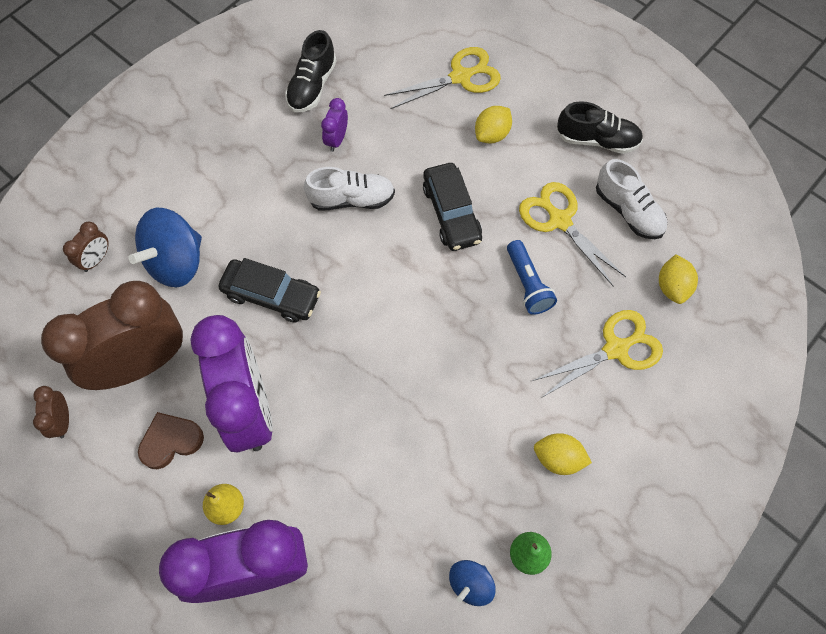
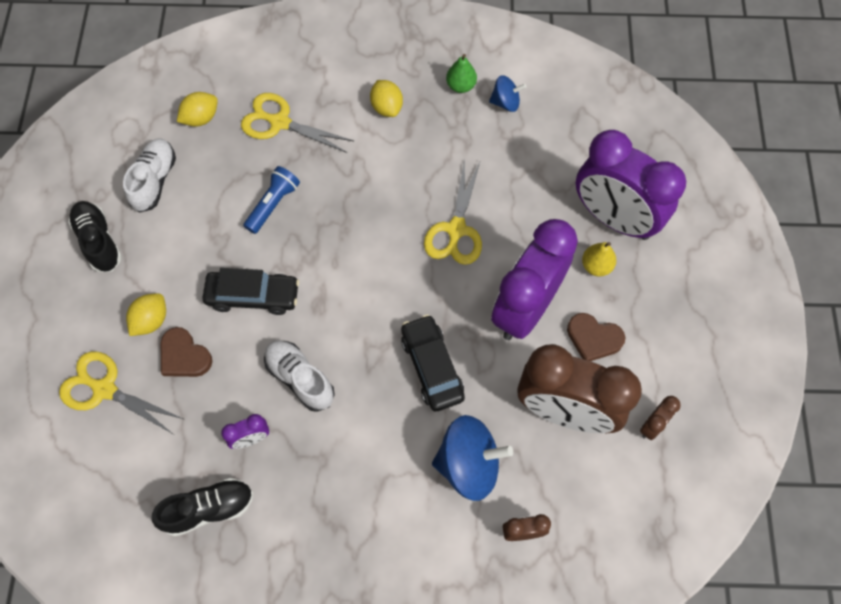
camera: 130 degrees left, 0 degrees up
(442, 138) = (184, 356): none -> brown heart
(451, 213) = (253, 296): black car -> black car turned 60 degrees clockwise
(492, 134) = (151, 321): yellow lemon -> yellow lemon turned 60 degrees counterclockwise
(560, 221) = (200, 219): yellow scissors -> yellow scissors (456, 229)

